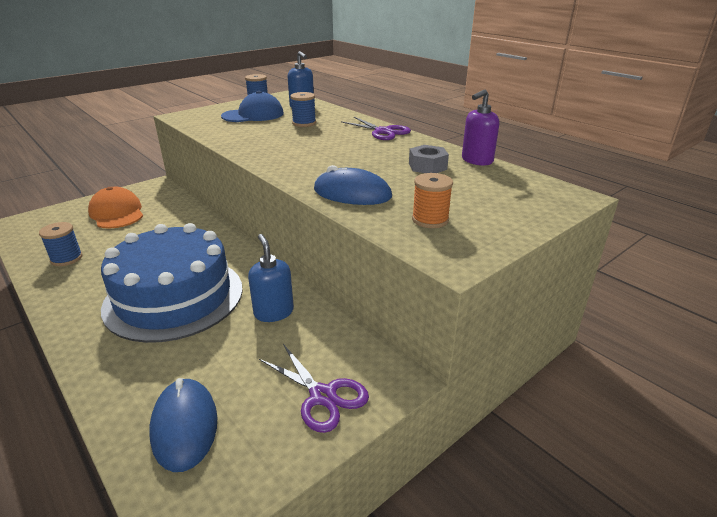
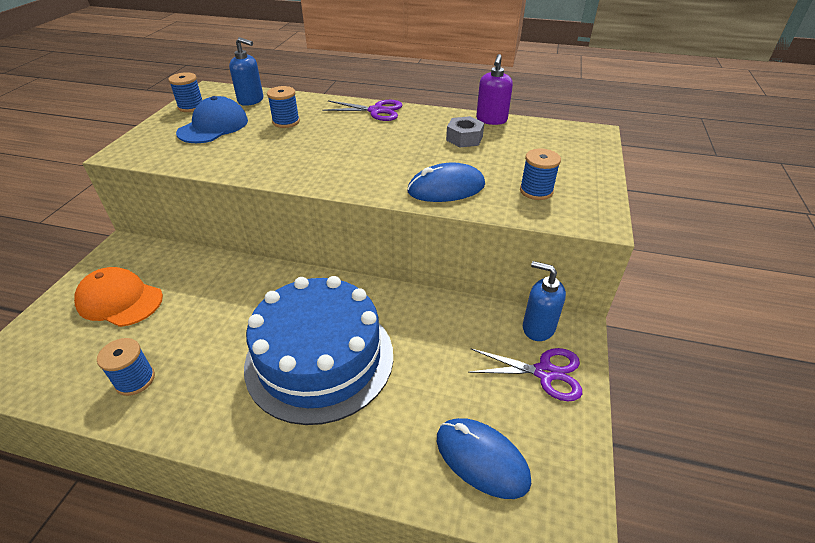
camera: 35 degrees left, 10 degrees up
(273, 312) = (426, 326): blue soap dispenser -> blue soap dispenser (538, 327)
(430, 220) = (536, 191): orange spool -> blue spool

